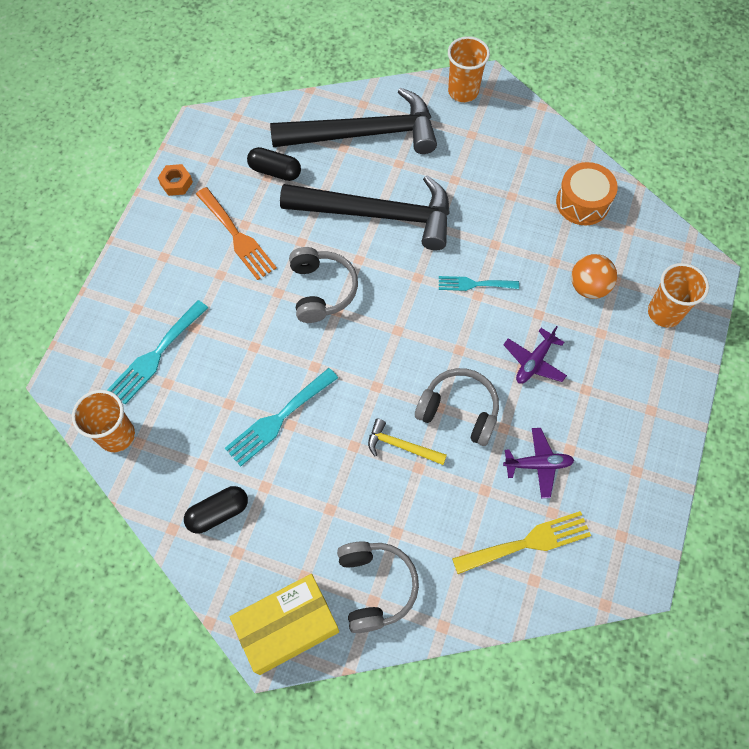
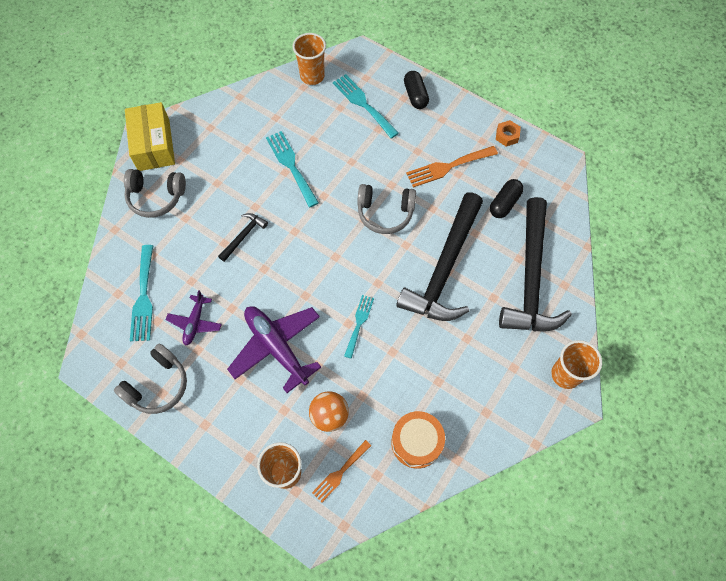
camera: 105 degrees right, 0 degrees up
(218, 513) = (239, 121): black capsule -> black capsule (415, 95)
(401, 446) = (244, 236): yellow hammer -> black hammer
(459, 410) = (256, 281): grey headphones -> grey headphones (158, 385)
(527, 542) = (143, 297): yellow fork -> turquoise fork
(534, 361) = (277, 347): purple plane -> purple plane, size x1.82
(642, 262) = (340, 473): none -> orange fork

